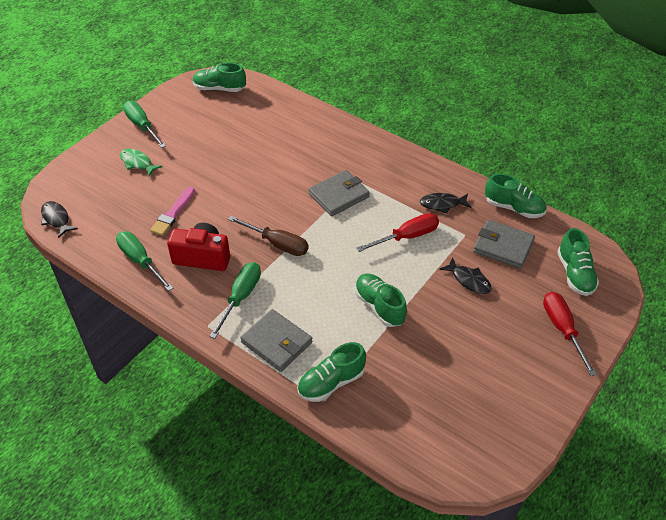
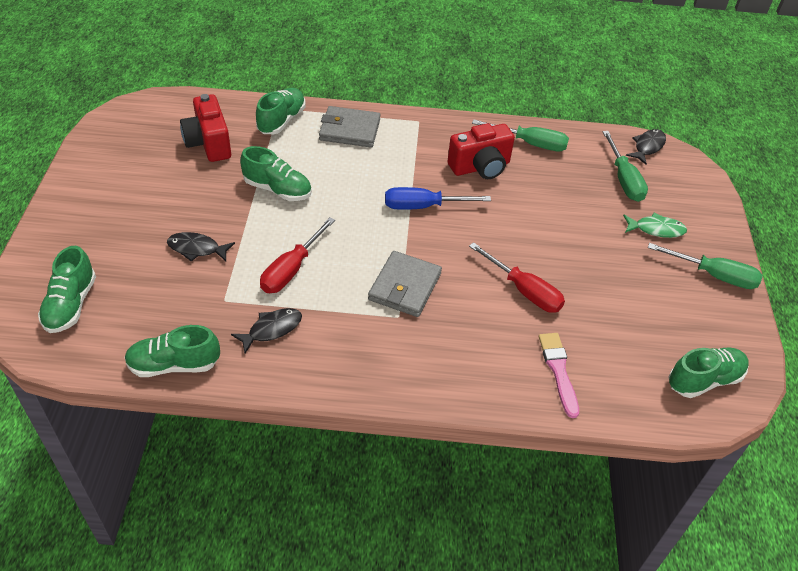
camera: 145 degrees right, 0 degrees up
(56, 219) = (647, 147): black fish -> black fish turned 75 degrees counterclockwise
(173, 213) = (554, 194): pink brush -> pink brush (558, 371)
(241, 297) = (412, 150): green screwdriver -> green screwdriver (624, 179)
(277, 244) = (423, 206): brown screwdriver -> blue screwdriver
(414, 384) = (209, 143): none -> red camera
(503, 246) = (171, 304): grey wallet -> none
(562, 329) = (76, 238): red screwdriver -> red screwdriver (524, 291)
(575, 274) = (71, 305): green shoe -> green shoe turned 135 degrees counterclockwise

